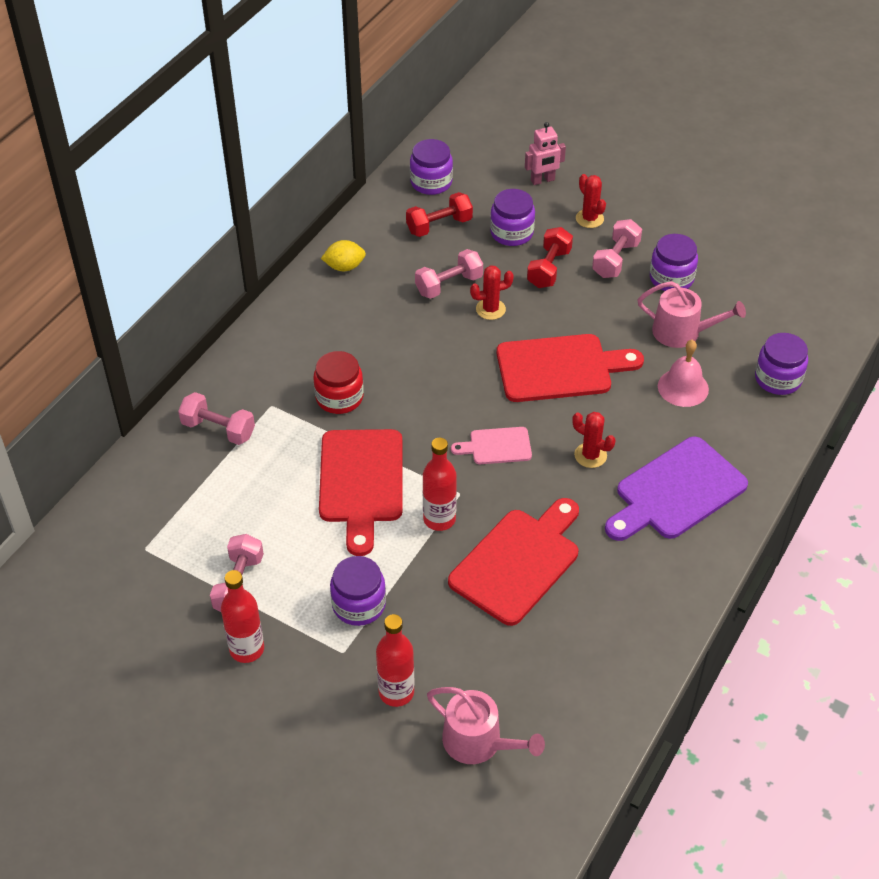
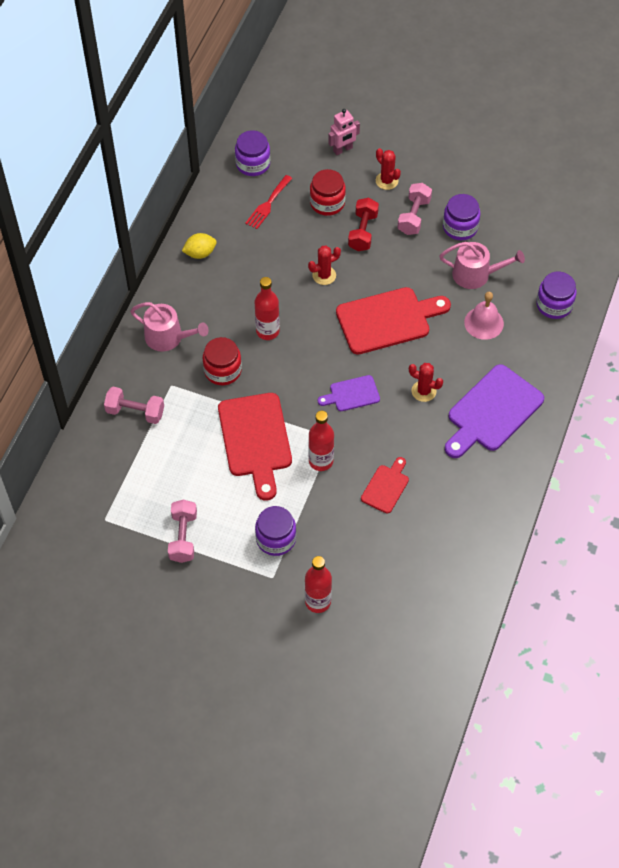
camera: 10 degrees left, 10 degrees up
(247, 649) = (201, 586): red bottle -> red bottle (267, 331)
(439, 226) = (268, 204): red dumbbell -> red fork
(449, 285) = (287, 258): pink dumbbell -> none
(478, 742) = (384, 629): pink watering can -> pink watering can (168, 337)
(496, 446) = (352, 394): pink cutting board -> purple cutting board
(511, 233) = (327, 203): purple jar -> red jar
(518, 562) = (386, 487): red cutting board -> red cutting board, size x0.52

